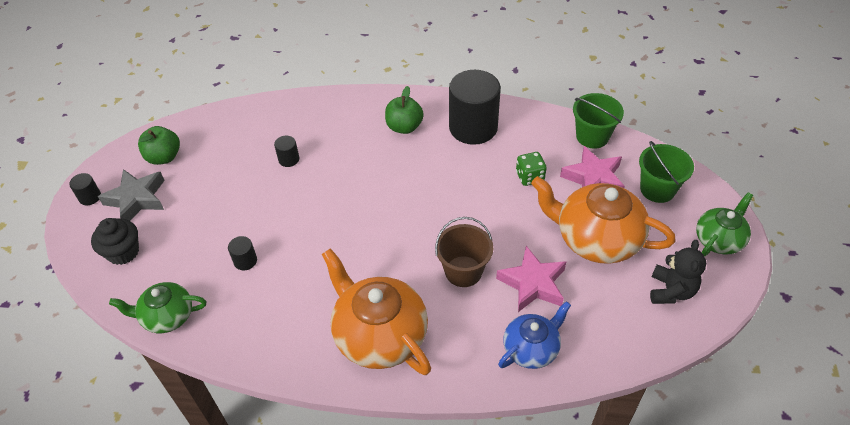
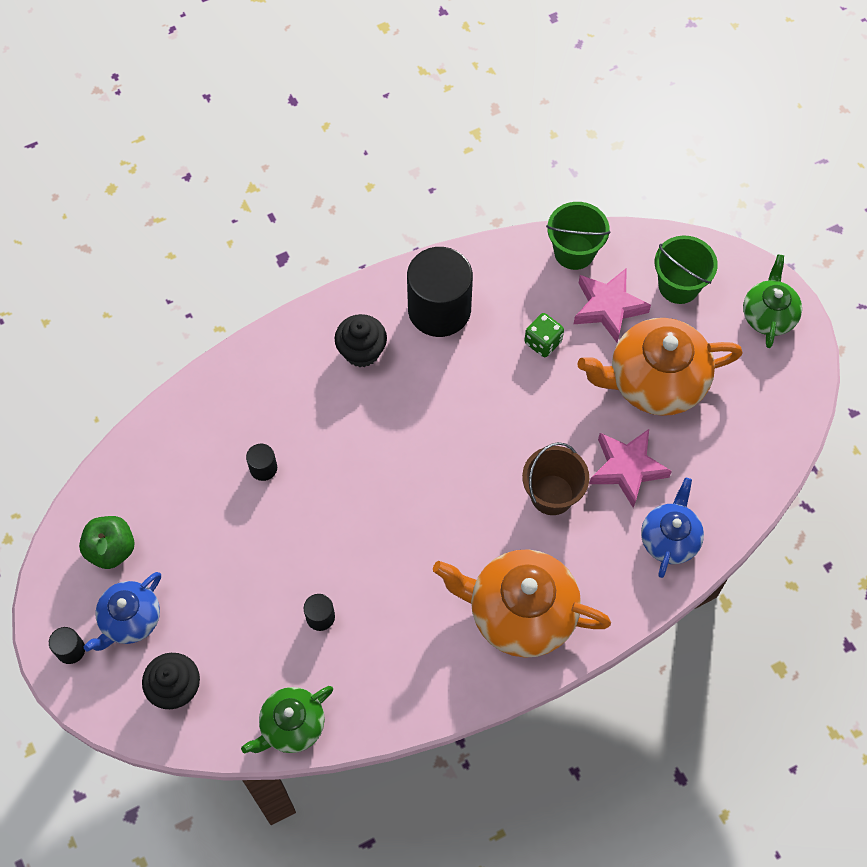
camera: 35 degrees left, 15 degrees up
(136, 199) = (130, 619): grey star -> blue teapot
(404, 127) = (362, 351): green apple -> black cupcake
(671, 291) = (757, 400): black teddy bear -> none

